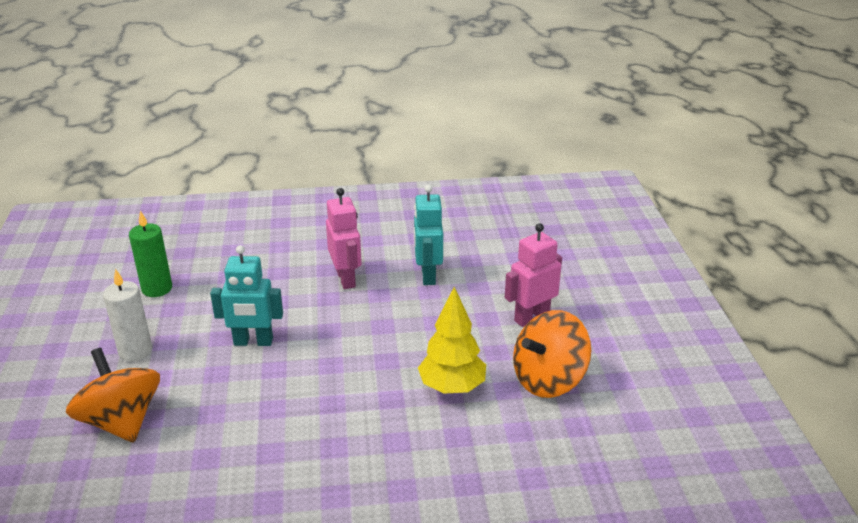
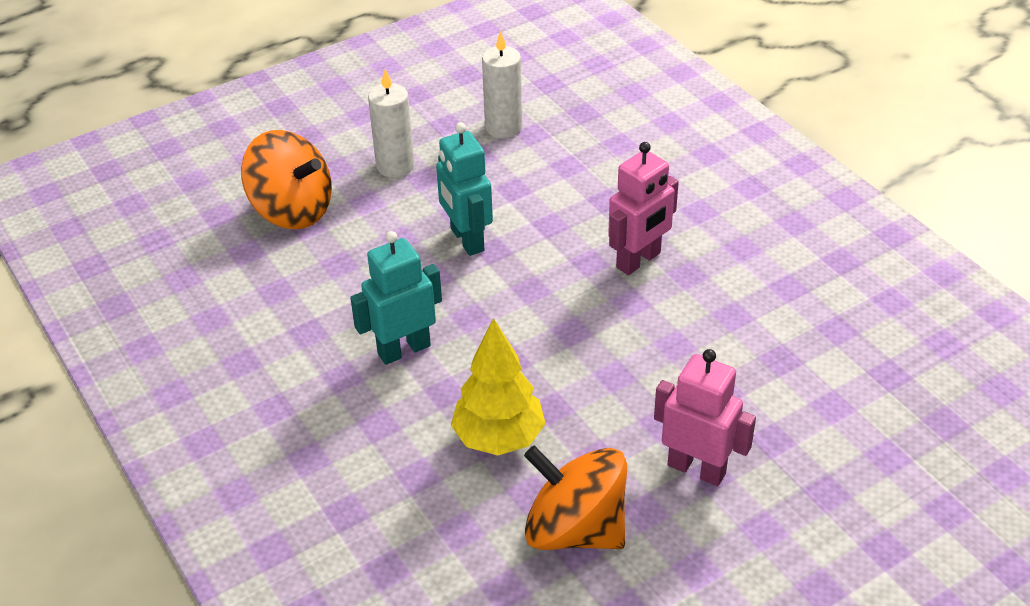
camera: 65 degrees right, 10 degrees up
(121, 421) = (292, 210): orange spinning top -> orange spinning top turned 90 degrees clockwise
(157, 289) = (503, 127): green candle -> white candle
(427, 275) = (708, 330): turquoise robot -> turquoise robot (403, 349)

